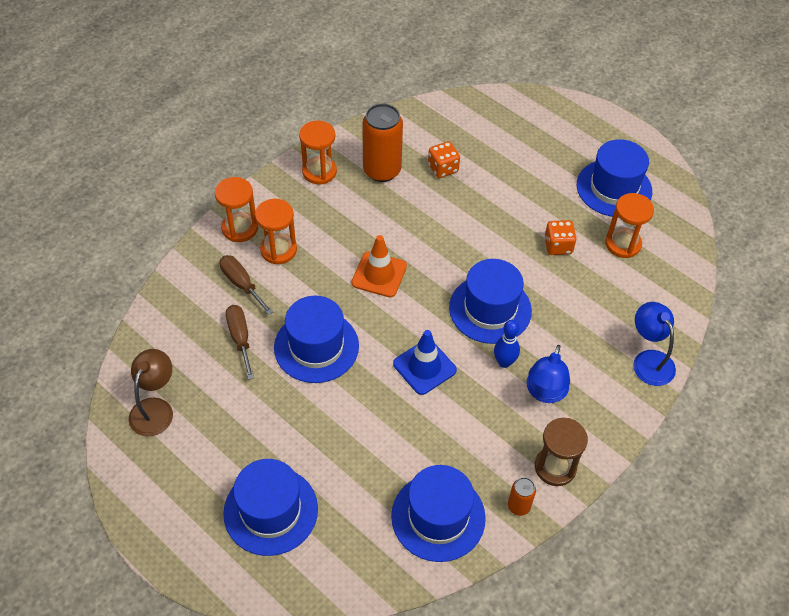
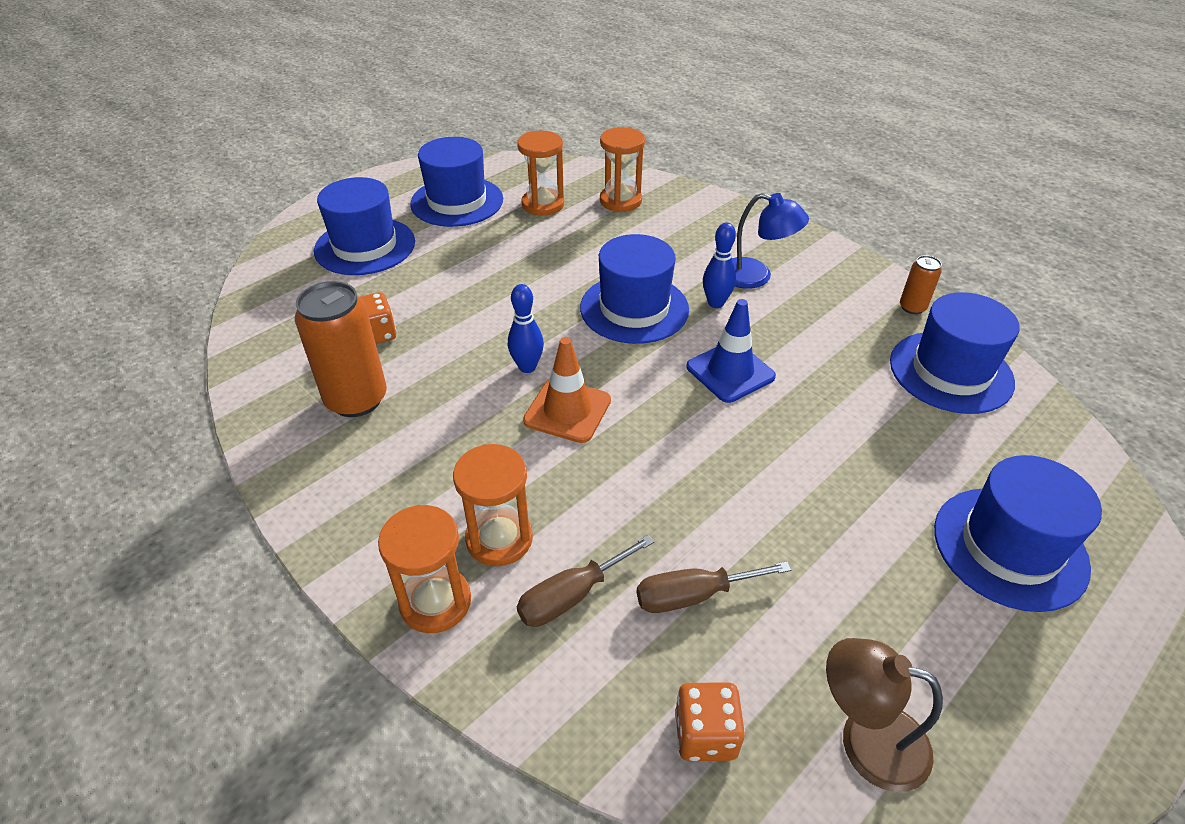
camera: 85 degrees left, 10 degrees down
(316, 346) = (704, 488): blue hat -> blue hat (365, 246)
(319, 172) = (330, 478): orange hourglass -> orange hourglass (620, 201)
(419, 250) = (527, 367): none -> blue bowling pin
(555, 467) = (853, 278): brown hourglass -> none
(558, 246) = (538, 248): orange dice -> orange dice (705, 734)
(649, 360) = (703, 205): blue lamp -> none

